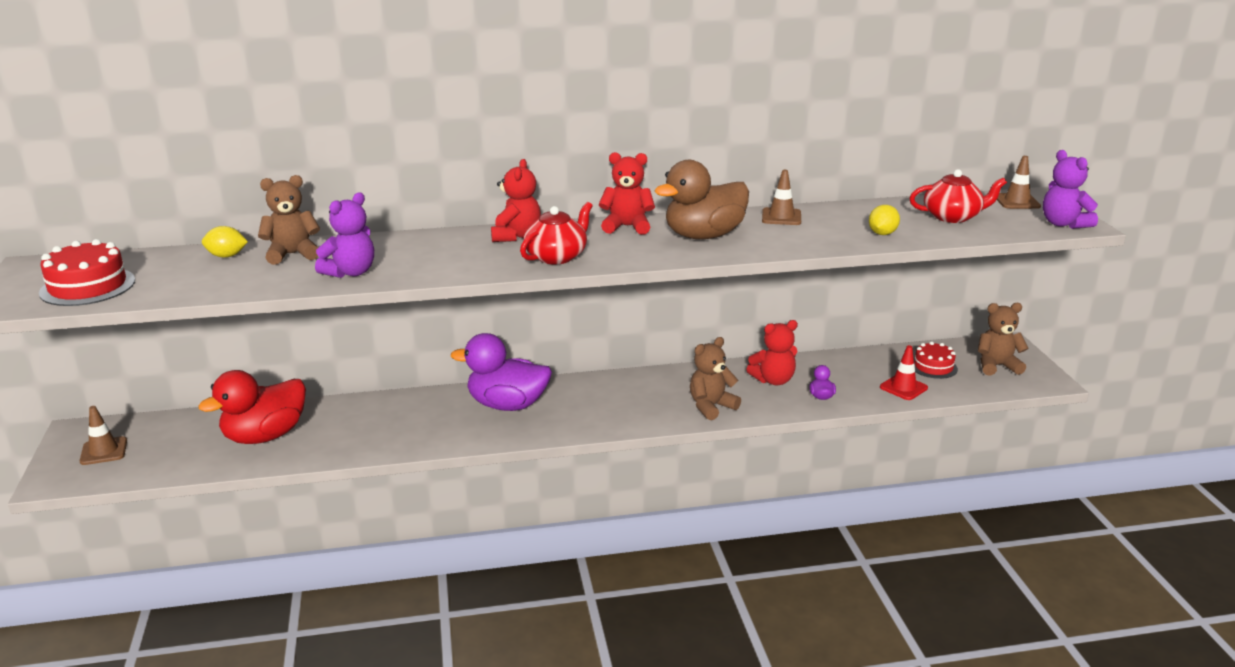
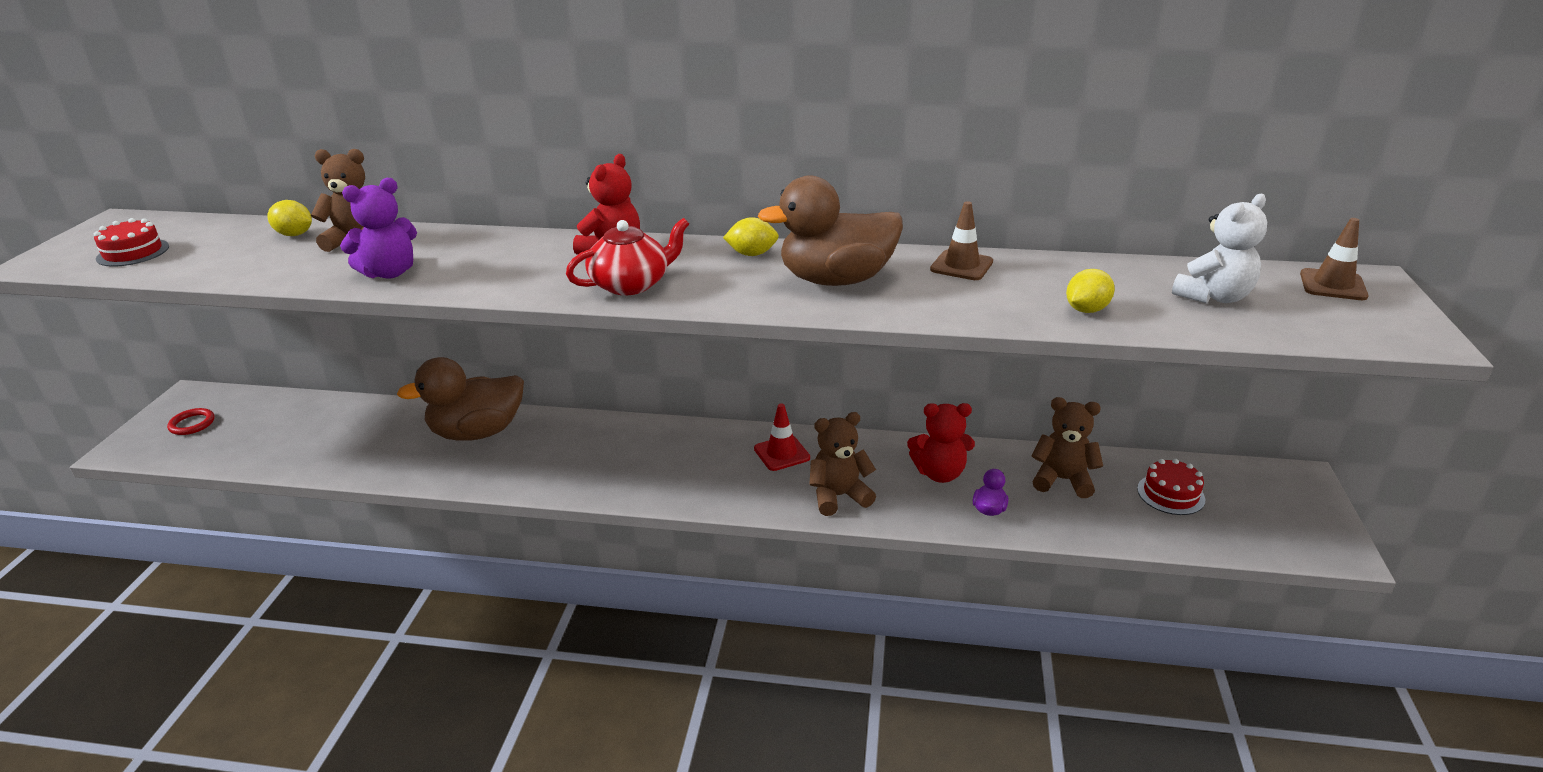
camera: 20 degrees right, 5 degrees up
(88, 286) = (133, 252): red cake -> red cake, size x0.66
(104, 451) = (192, 424): brown traffic cone -> red ring
(265, 436) = (343, 437): red duck -> none
(387, 413) = (477, 432): none -> brown duck
(507, 405) = (607, 447): purple duck -> none
(627, 227) = (752, 254): red teddy bear -> yellow lemon
(903, 387) = (1110, 518): red traffic cone -> red traffic cone (781, 453)
(953, 217) = (1213, 297): red teapot -> white teddy bear
(997, 366) = (1266, 510): brown teddy bear -> brown teddy bear (1062, 480)
(1063, 224) = (1390, 332): purple teddy bear -> none

